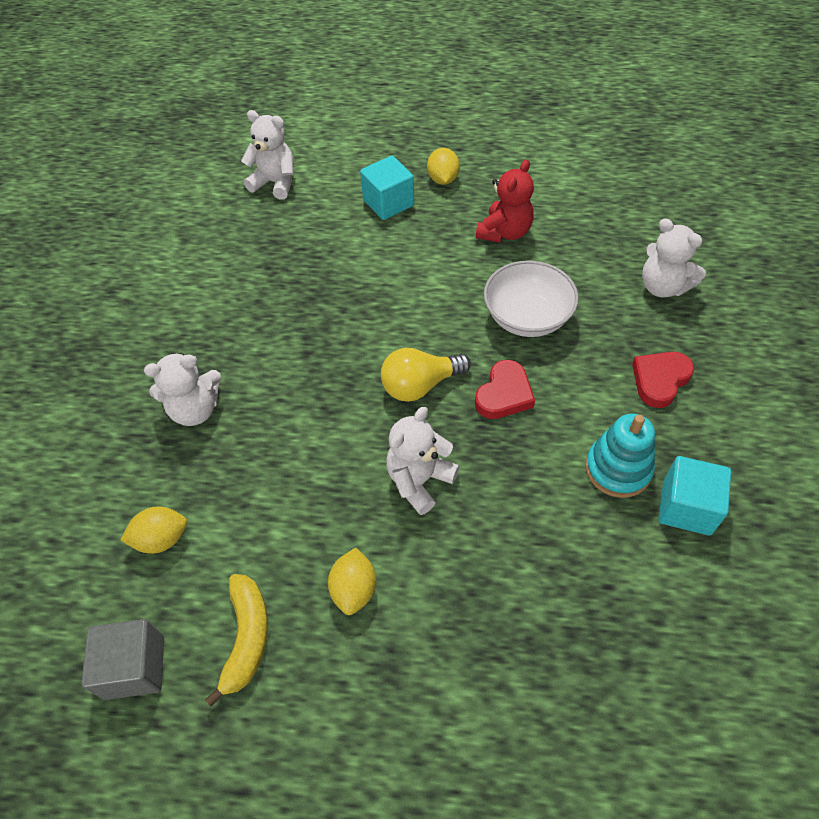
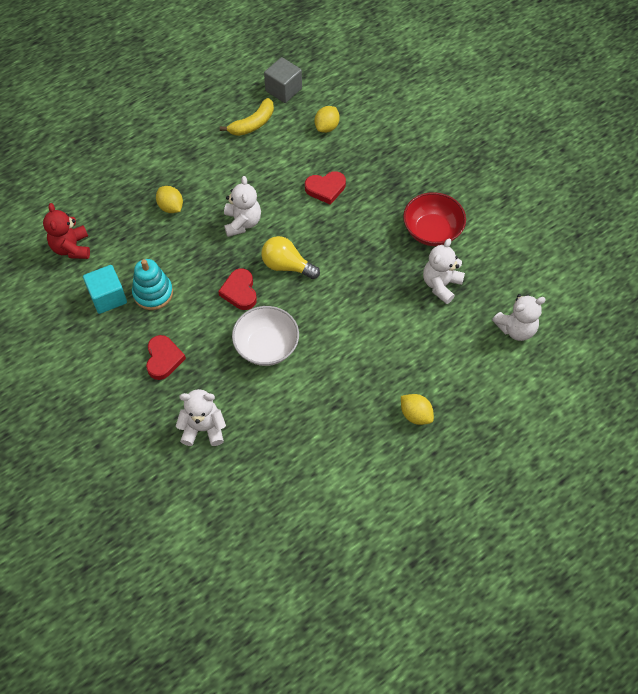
camera: 135 degrees right, 5 degrees up
(195, 409) = (380, 178): white teddy bear -> white teddy bear (441, 285)
(225, 310) = (432, 231): none -> red bowl
(247, 637) = (253, 124): yellow banana -> yellow banana turned 90 degrees counterclockwise
(271, 446) = (325, 189): none -> red heart
(354, 589) = (228, 165): yellow lemon -> yellow lemon (171, 207)
(388, 203) = (428, 367): turquoise cube -> none
(420, 385) = (287, 266): yellow light bulb -> yellow light bulb turned 90 degrees counterclockwise
(504, 232) = (334, 399): red teddy bear -> red teddy bear (71, 248)

